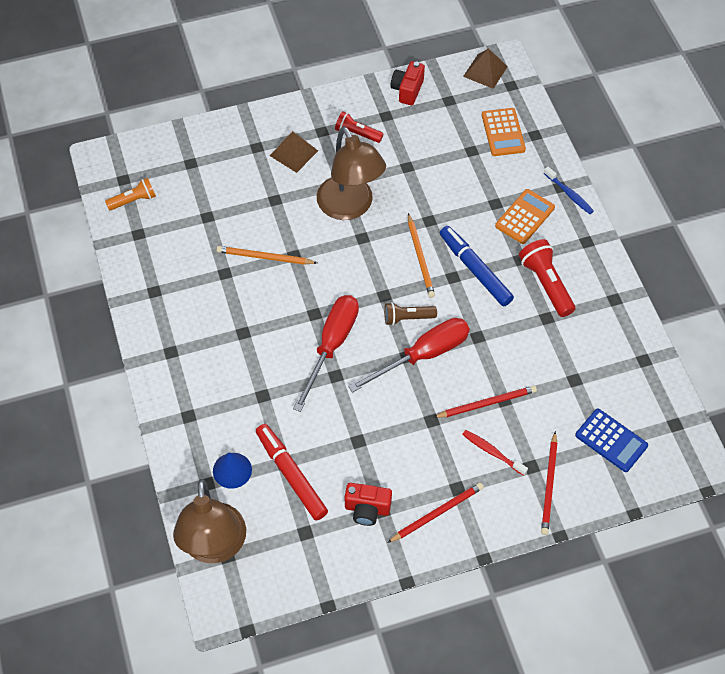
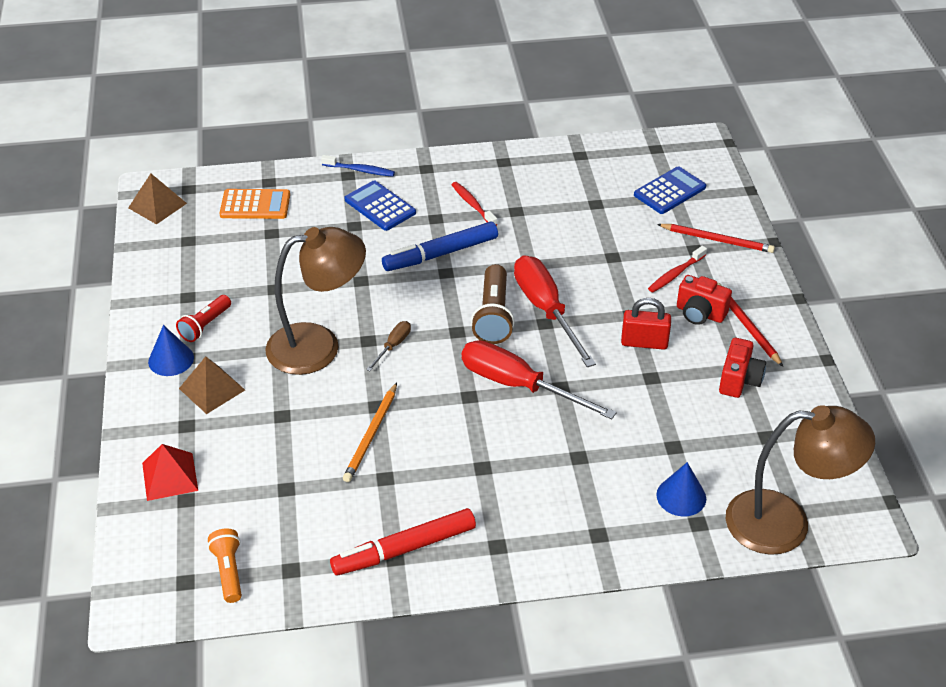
camera: 80 degrees left, 15 degrees down
(209, 149) = (169, 476): none -> red pyramid
(291, 475) = (691, 441): red marker -> red marker (404, 549)
(318, 122) = (171, 359): none -> blue cone
(359, 255) = (393, 346): none -> brown screwdriver
(398, 432) = (644, 342): none -> red padlock
(407, 90) = (155, 273): red camera -> red camera (700, 313)
(407, 318) = (493, 316): brown flashlight -> brown flashlight, size x1.54
(420, 258) = (412, 295): orange pencil -> none
(487, 403) = (615, 269): red pencil -> none
(525, 217) = (380, 206): orange calculator -> blue calculator
(546, 284) = (472, 205): red flashlight -> red toothbrush
(569, 194) = (360, 170): blue toothbrush -> blue toothbrush turned 45 degrees clockwise

